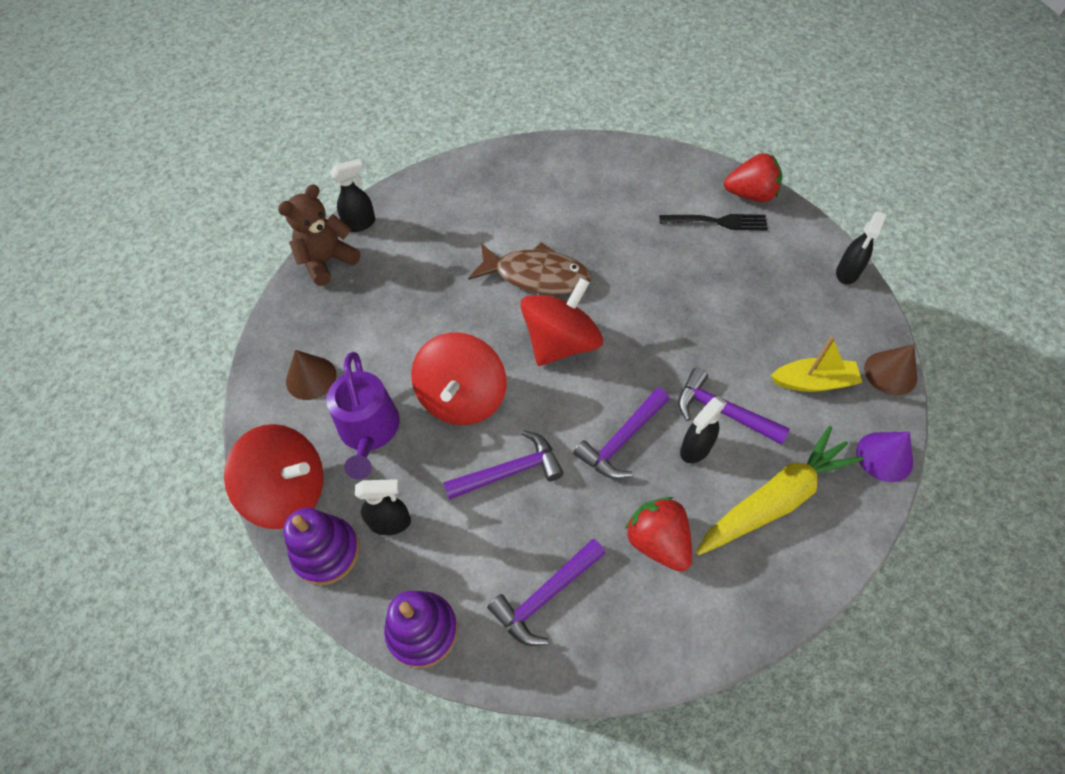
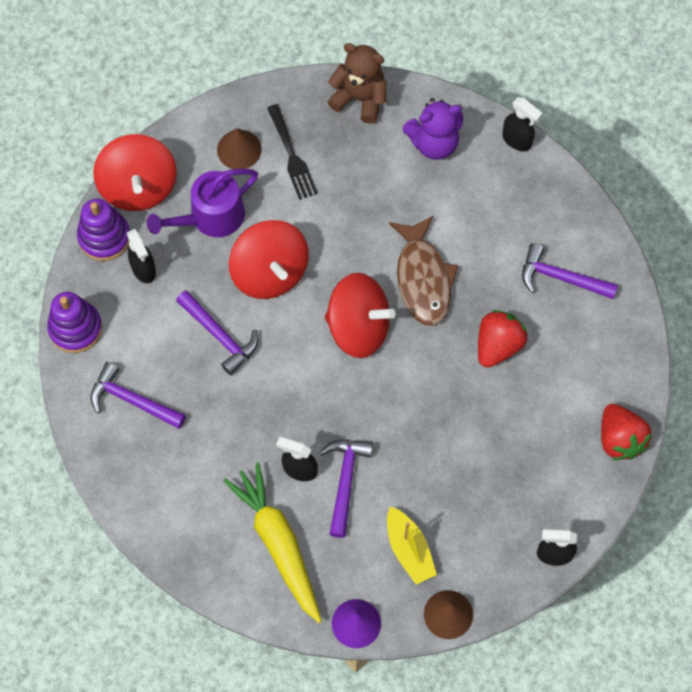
camera: 65 degrees right, 10 degrees up
(360, 224) = (414, 103): black spray bottle -> black spray bottle (517, 140)
(408, 223) = (434, 143): none -> purple teddy bear
(462, 398) = (270, 272): red spinning top -> red spinning top turned 105 degrees counterclockwise
(621, 440) = (283, 410): purple hammer -> purple hammer (560, 278)
(658, 541) = (206, 465): red strawberry -> red strawberry (498, 345)
(717, 222) = (566, 417): black fork -> black fork (291, 155)
(775, 499) = (278, 544): yellow carrot -> yellow carrot turned 150 degrees counterclockwise

